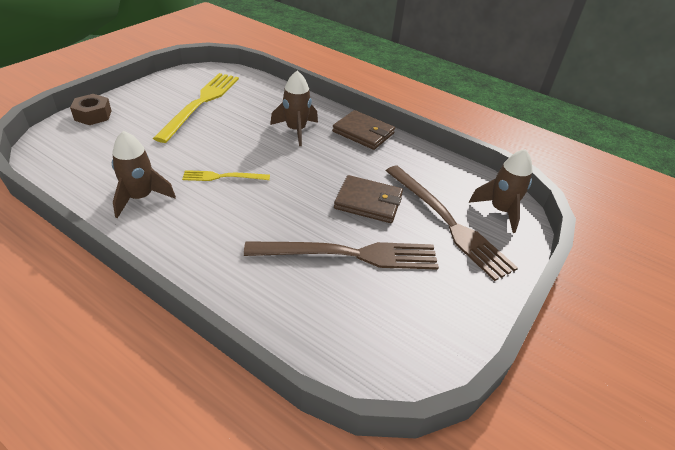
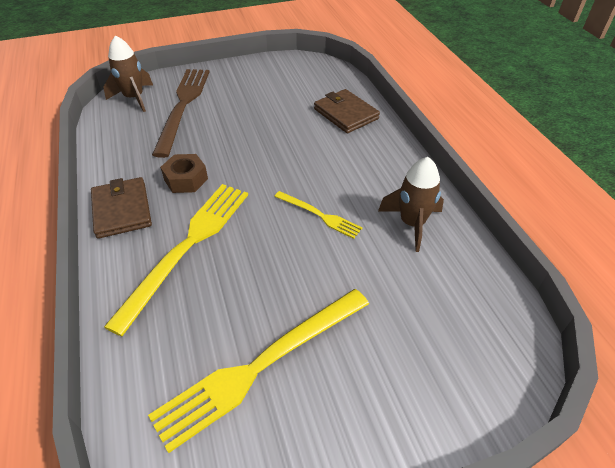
camera: 140 degrees left, 5 degrees up
(93, 115) = (440, 413): brown nut -> brown nut (186, 179)
(296, 130) = (187, 246): brown rocket -> yellow fork
(349, 254) = (277, 114): brown fork -> none
(368, 202) = (218, 140): brown wallet -> brown wallet (345, 114)

